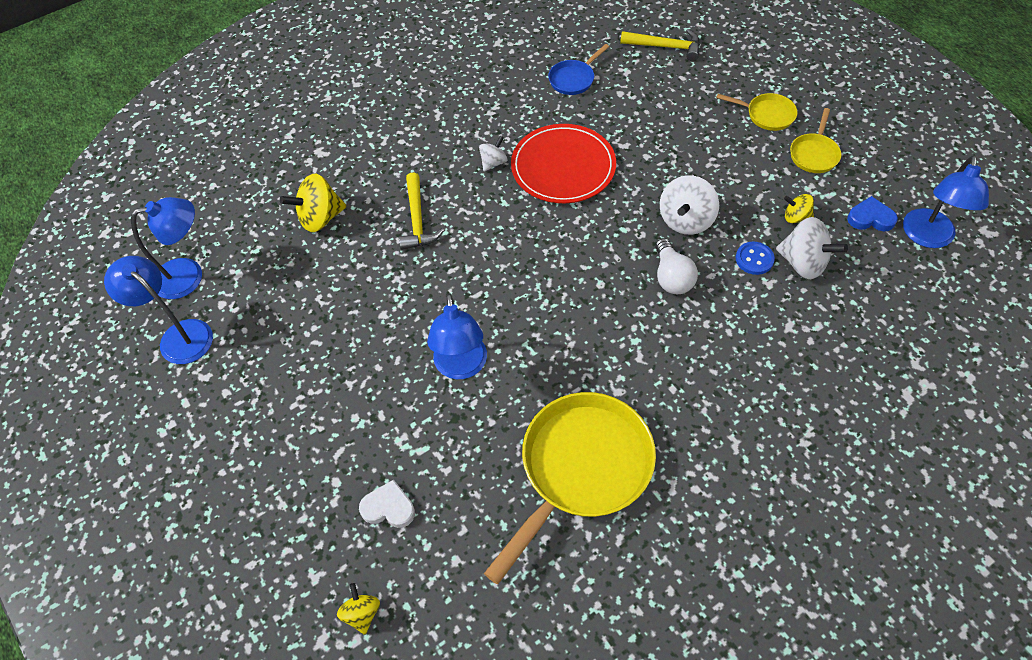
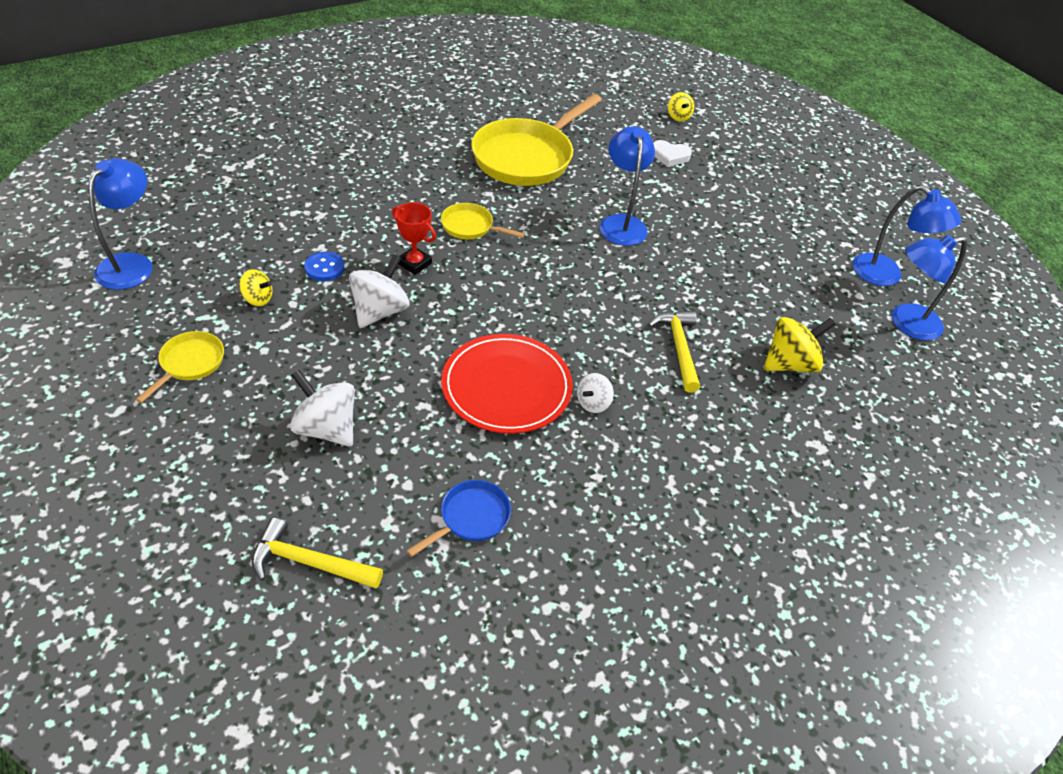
camera: 175 degrees right, 10 degrees down
(671, 277) = (414, 263): white light bulb -> red trophy
(767, 115) = (217, 423): yellow pan -> yellow pan (470, 227)
(803, 263) = (277, 258): white spinning top -> white spinning top (326, 428)
(870, 218) = (177, 288): blue heart -> none

